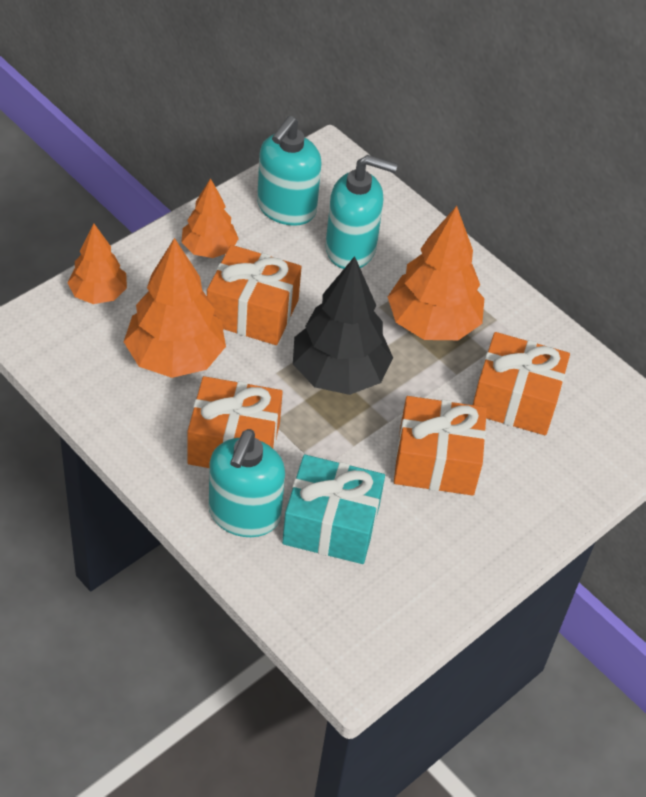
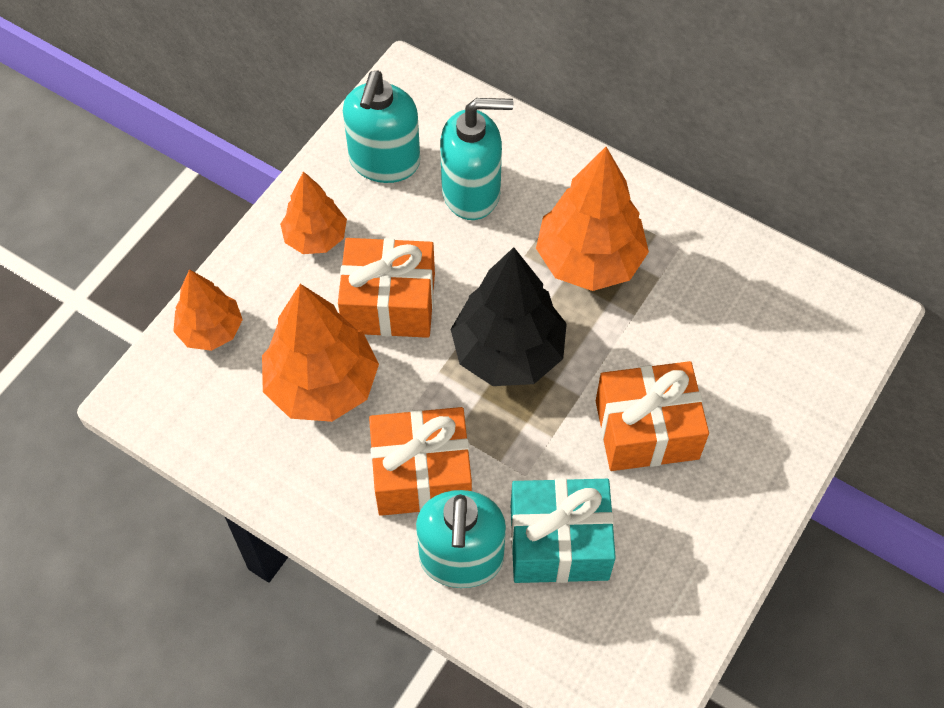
camera: 10 degrees left, 10 degrees up
(515, 400) = (706, 328): orange gift -> none

